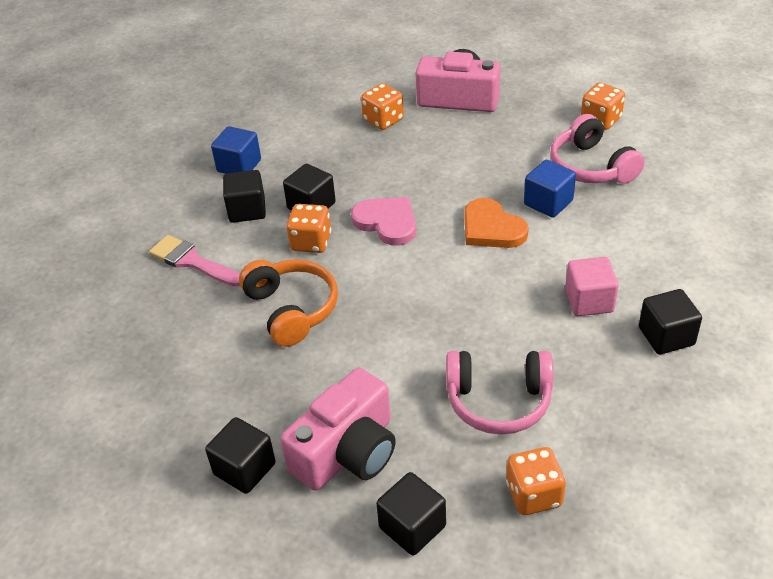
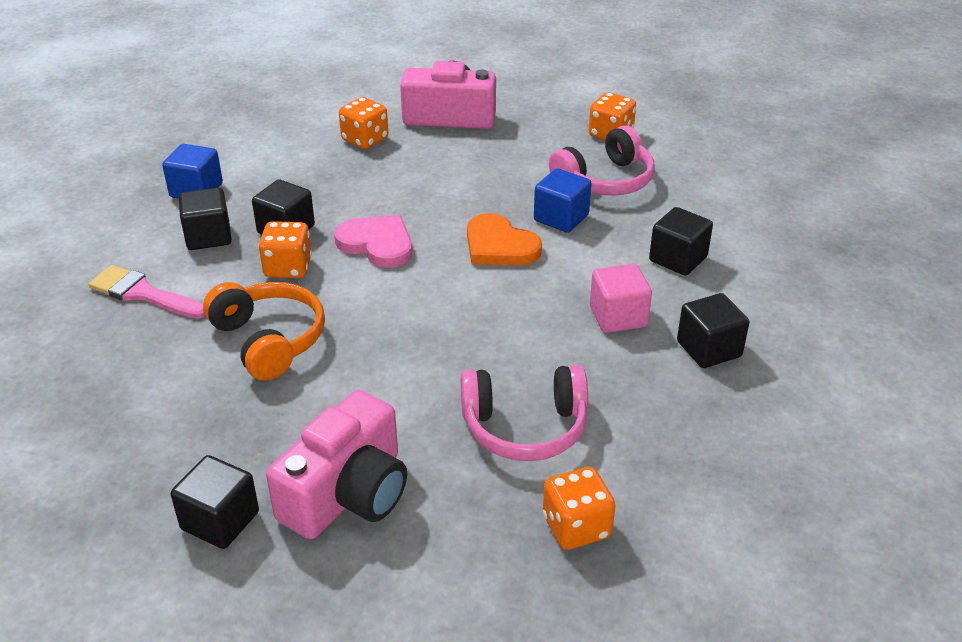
camera: 10 degrees left, 5 degrees down
(412, 527) = (434, 573): black cube -> black cube (678, 259)
(591, 167) = (605, 180): pink headphones -> pink headphones turned 90 degrees counterclockwise

